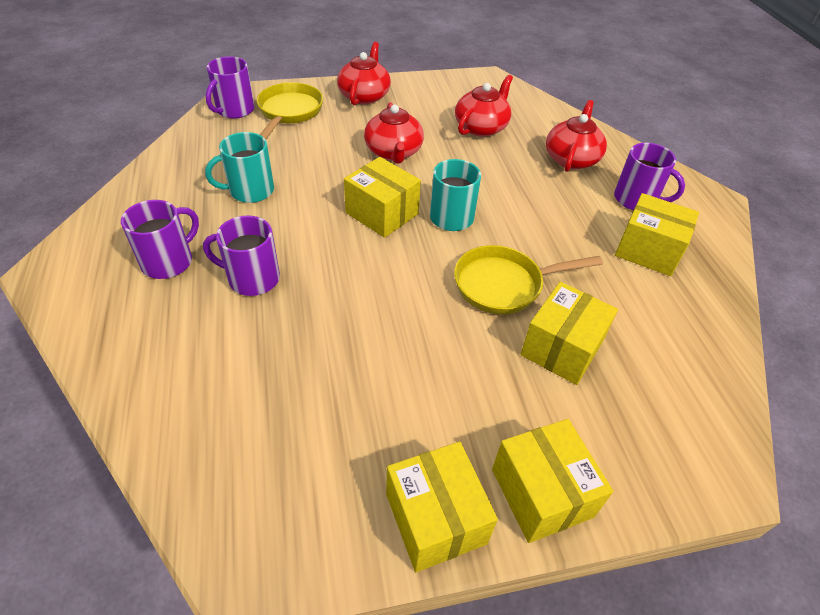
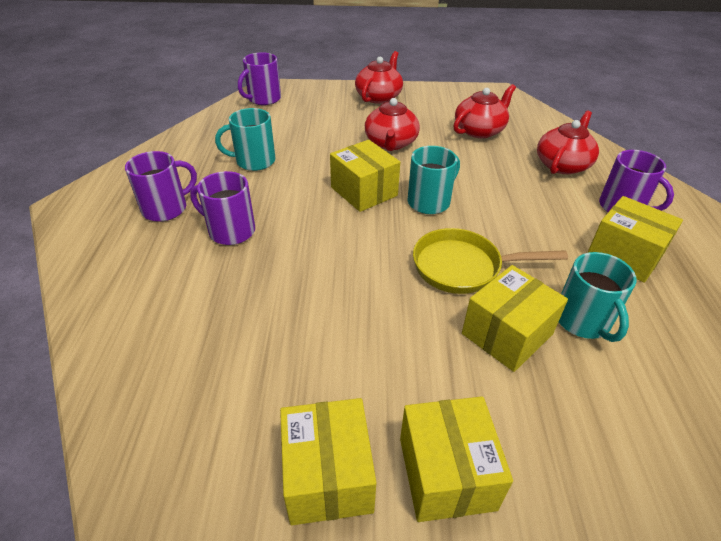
camera: 15 degrees right, 5 degrees down
(289, 112) = (309, 104): yellow pan -> none
(626, 323) = (583, 321): none -> turquoise mug

